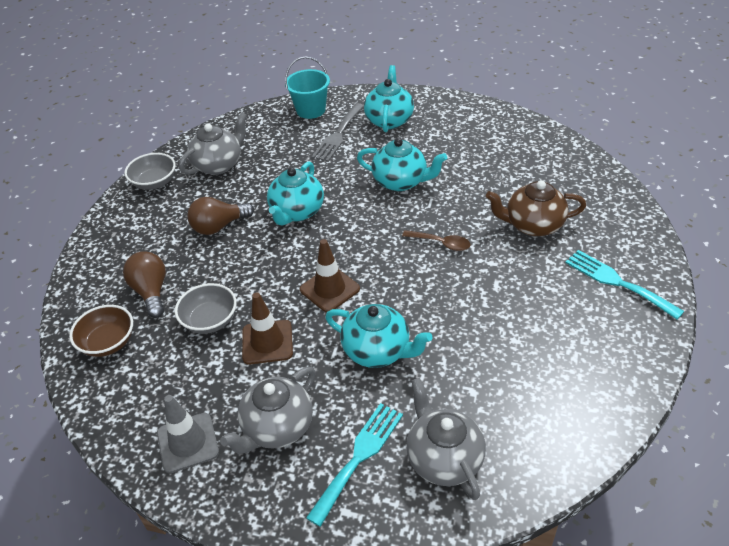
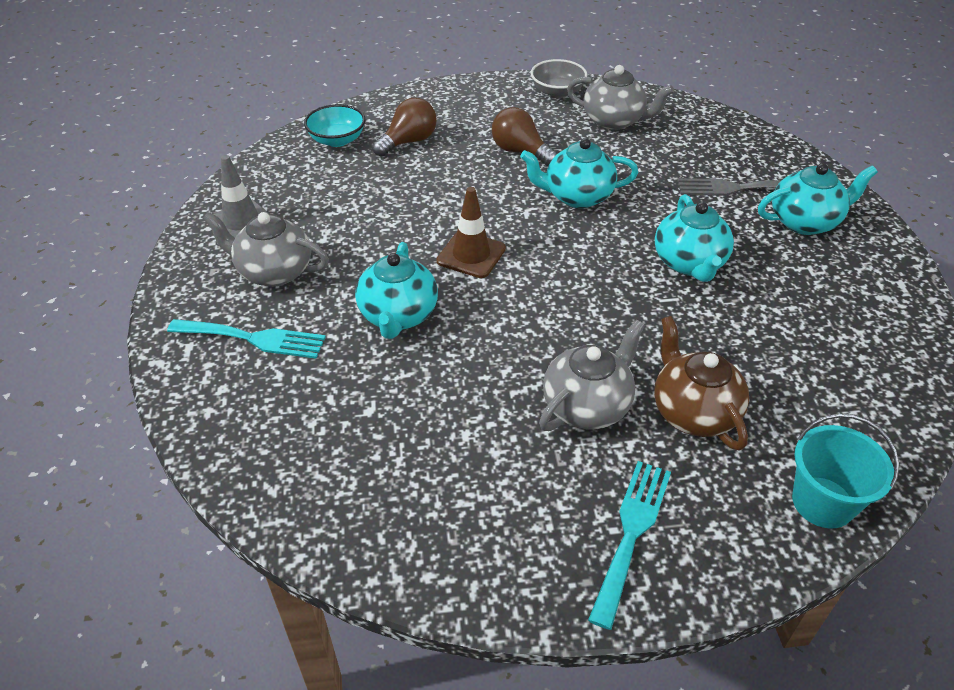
camera: 65 degrees right, 0 degrees up
(108, 342) = (337, 140): brown bowl -> turquoise bowl
(210, 320) = (389, 188): grey bowl -> none
(267, 342) = (377, 233): brown traffic cone -> none
(311, 110) = (765, 154): turquoise bucket -> turquoise bucket (822, 502)
(441, 243) = (598, 327): brown spoon -> none
(443, 458) = (268, 405): grey teapot -> grey teapot (587, 405)

